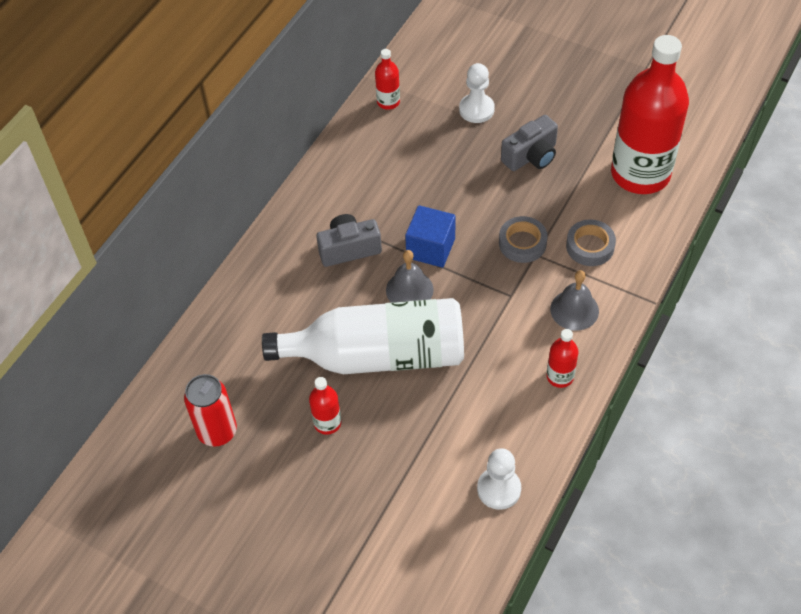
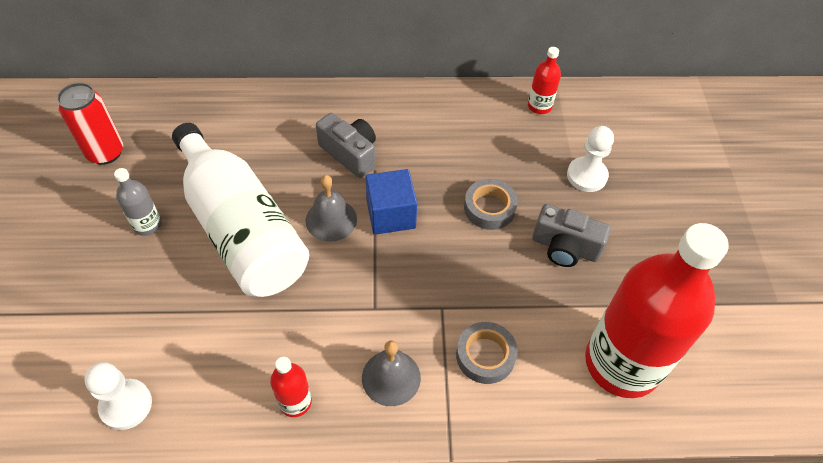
camera: 55 degrees right, 0 degrees up
(327, 423) = (147, 225): red bottle -> grey bottle
(522, 243) = (447, 289): grey tape -> grey tape (489, 208)

